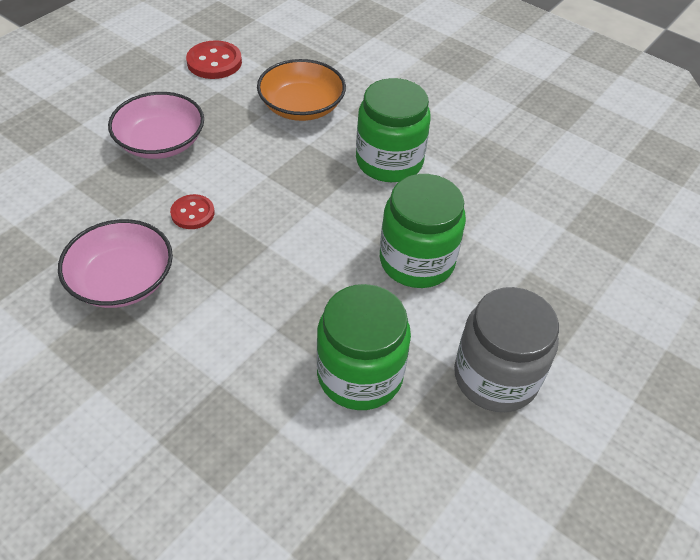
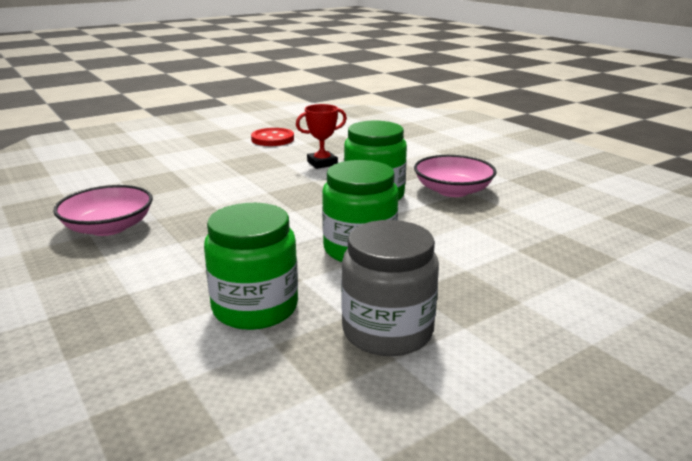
camera: 20 degrees right, 25 degrees down
(161, 142) = (201, 168): pink bowl -> pink bowl (452, 190)
(192, 213) = (193, 202): red button -> none
(301, 106) = (322, 163): orange bowl -> red trophy

